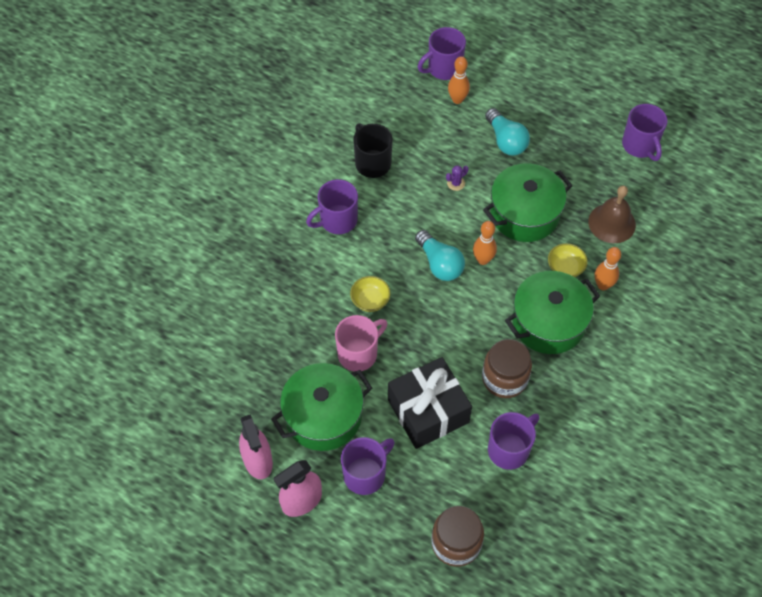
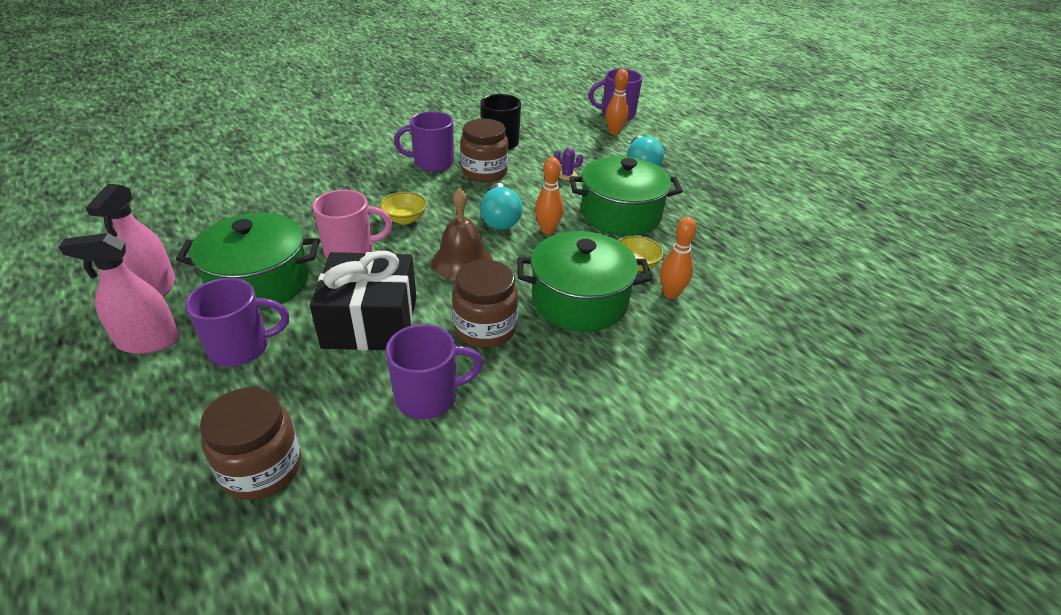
camera: 25 degrees right, 20 degrees down
(388, 212) = (484, 172): none -> brown jar
(612, 223) = (716, 250): brown bell -> brown bell (462, 261)
(640, 145) = (786, 208): purple mug -> none

